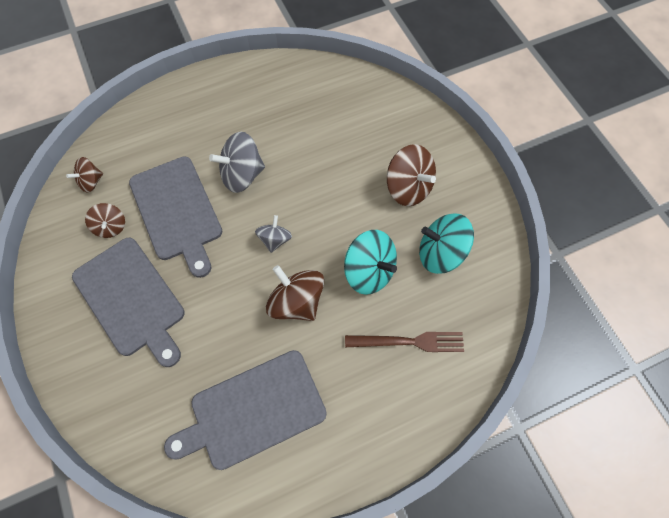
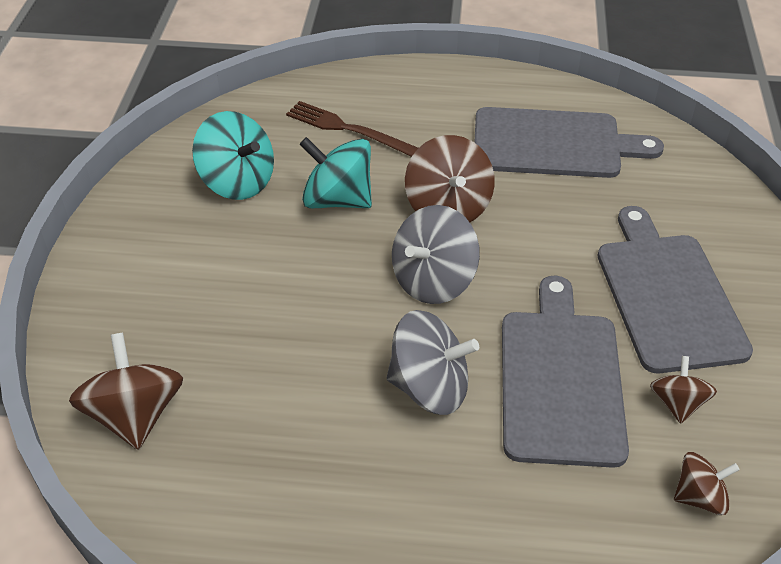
camera: 150 degrees left, 20 degrees down
(275, 240) = (433, 280): grey spinning top -> grey spinning top, size x1.71
(369, 271) = (337, 200): turquoise spinning top -> turquoise spinning top turned 45 degrees counterclockwise
(408, 188) = (205, 262): brown spinning top -> brown spinning top (135, 415)

